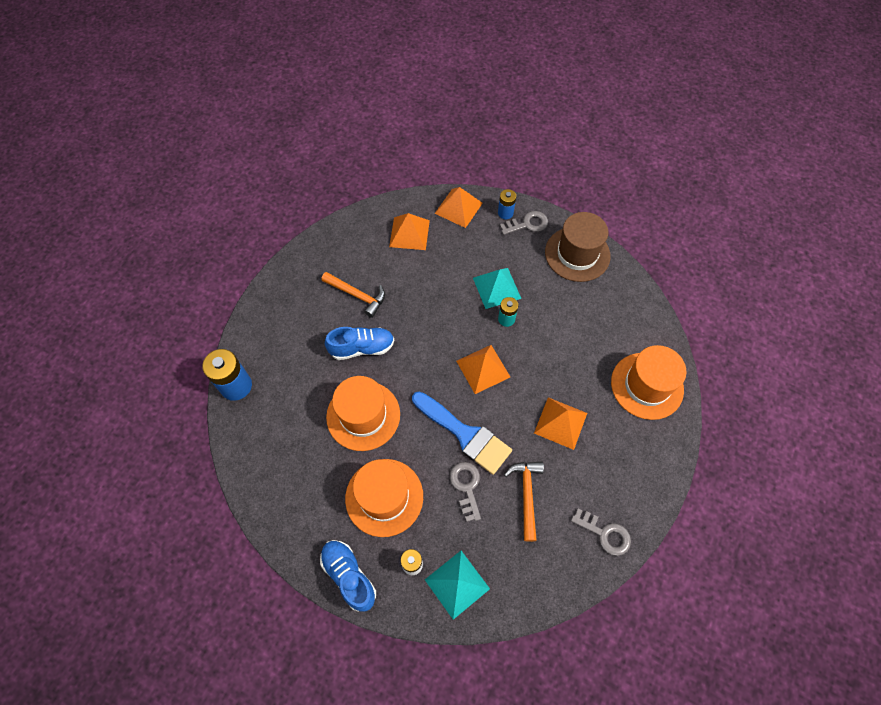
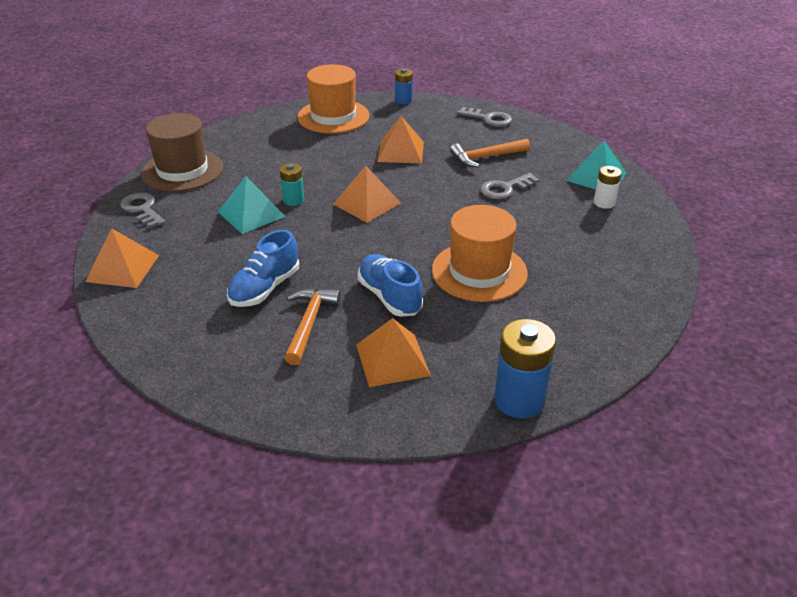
camera: 110 degrees left, 25 degrees down
(349, 576) = (651, 236): blue shoe -> blue shoe (265, 288)
(384, 497) = (557, 234): orange hat -> none
(409, 233) = (180, 302): orange pyramid -> orange pyramid (392, 360)
(465, 434) = (451, 200): blue brush -> none
(505, 213) = (126, 228): blue battery -> blue battery (403, 100)
(605, 534) = (489, 119): grey key -> grey key turned 105 degrees clockwise

